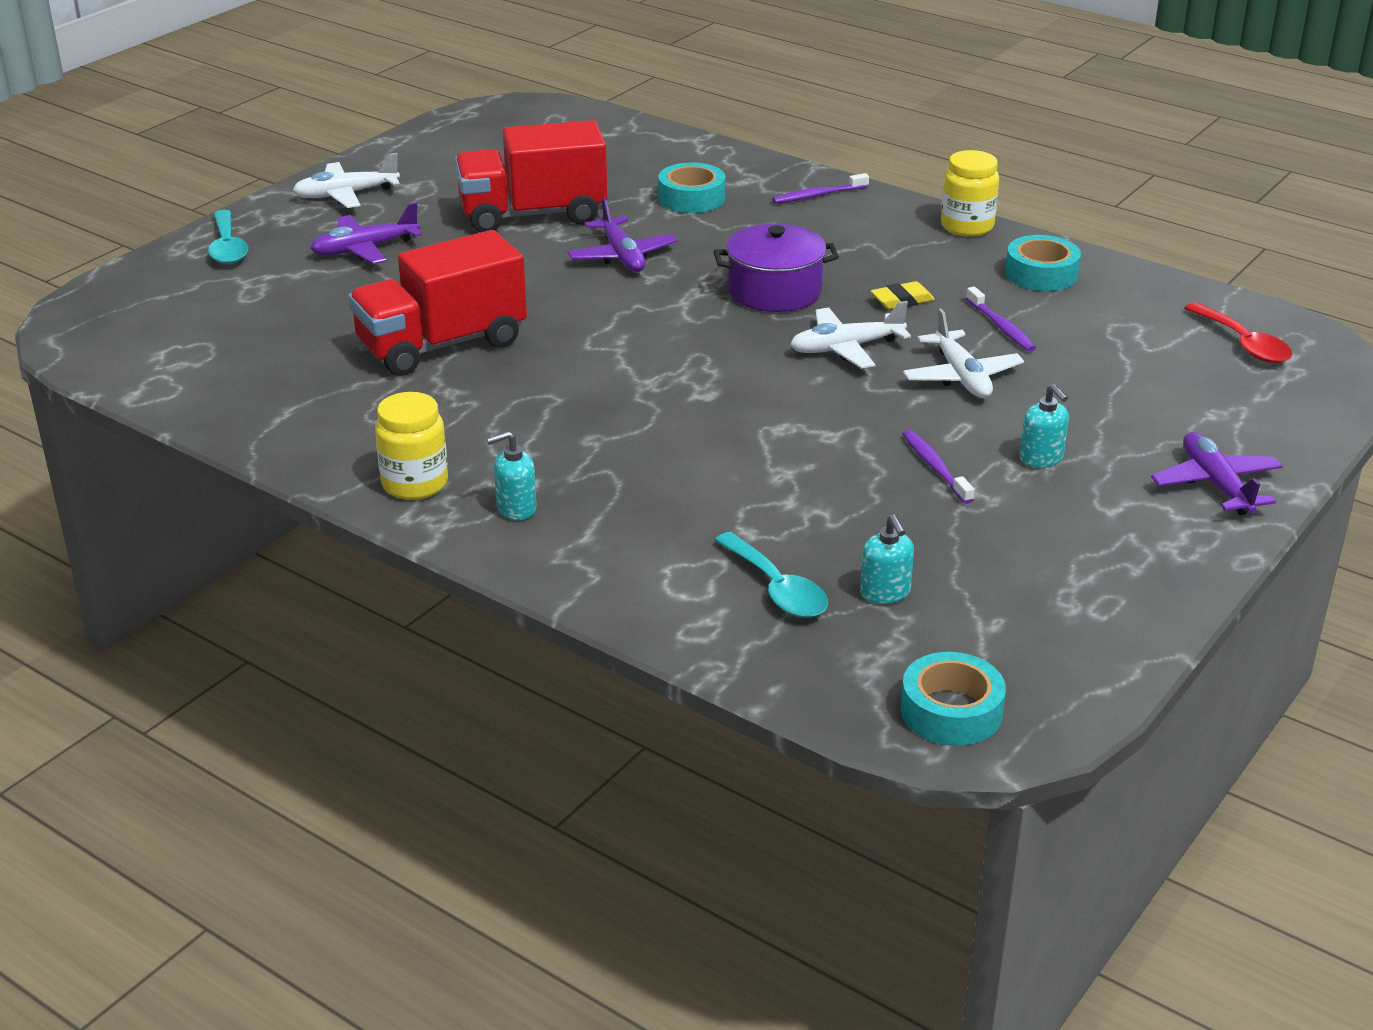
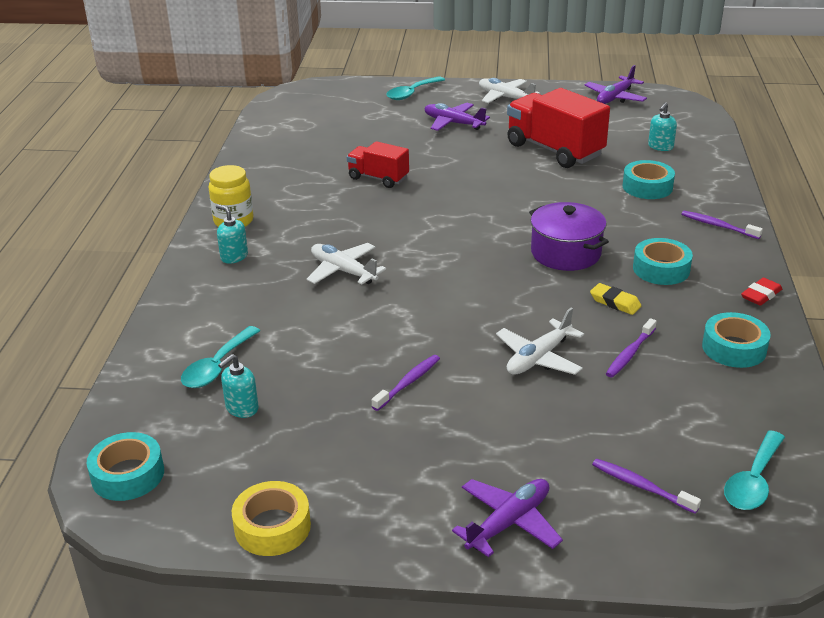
camera: 60 degrees right, 0 degrees up
(442, 345) = (378, 178): red truck -> red truck, size x0.57
(622, 256) = (542, 191): purple plane -> purple plane (615, 97)
(846, 348) = (524, 301): white plane -> white plane (343, 271)
(866, 254) = (661, 269): none -> turquoise tape
(967, 226) = (761, 295): yellow jar -> red eraser
(1041, 458) = (463, 425): turquoise soap dispenser -> turquoise soap dispenser (660, 147)
(1125, 628) = (272, 527): none -> yellow tape
(1212, 398) = (641, 486): none -> purple toothbrush
(1243, 343) = (753, 481): red spoon -> turquoise spoon

